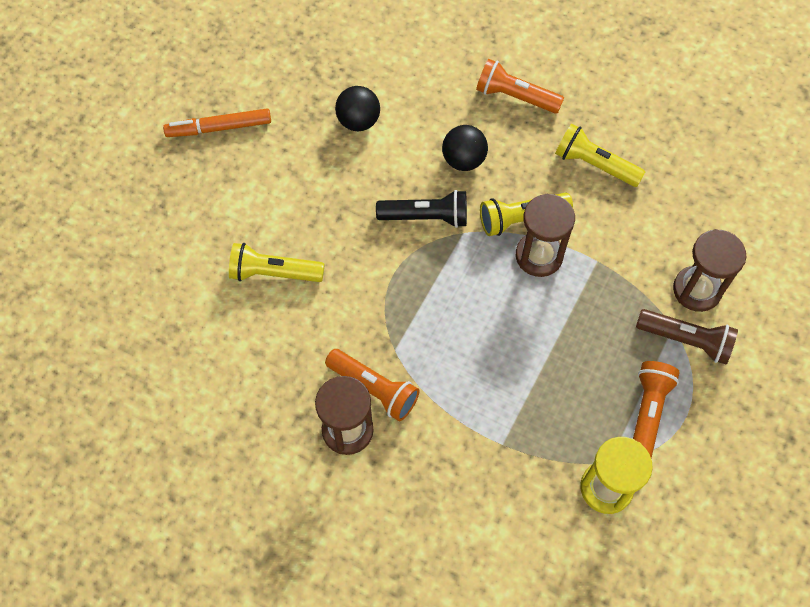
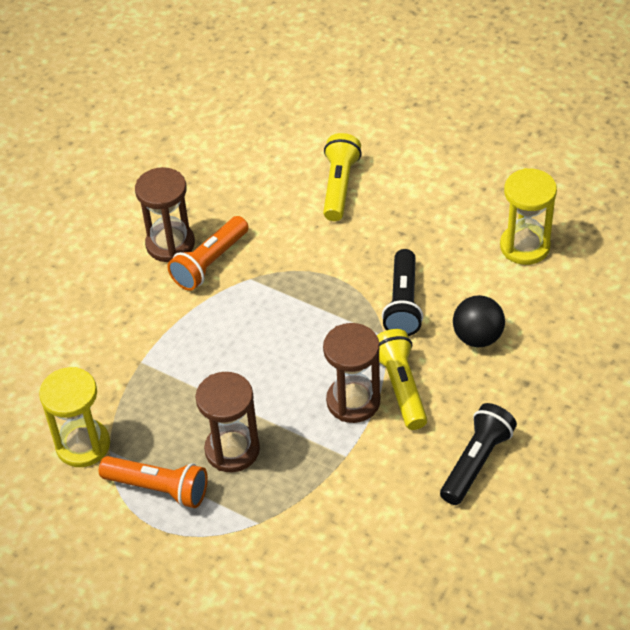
camera: 95 degrees right, 15 degrees down
(219, 128) = (509, 138): orange marker -> none
(358, 121) = (525, 246): black ball -> yellow hourglass
(515, 97) = (570, 388): orange flashlight -> none
(594, 164) = (476, 462): yellow flashlight -> black flashlight
(686, 340) = (240, 534): brown flashlight -> none
(697, 290) = (304, 552): brown hourglass -> brown hourglass (232, 450)

